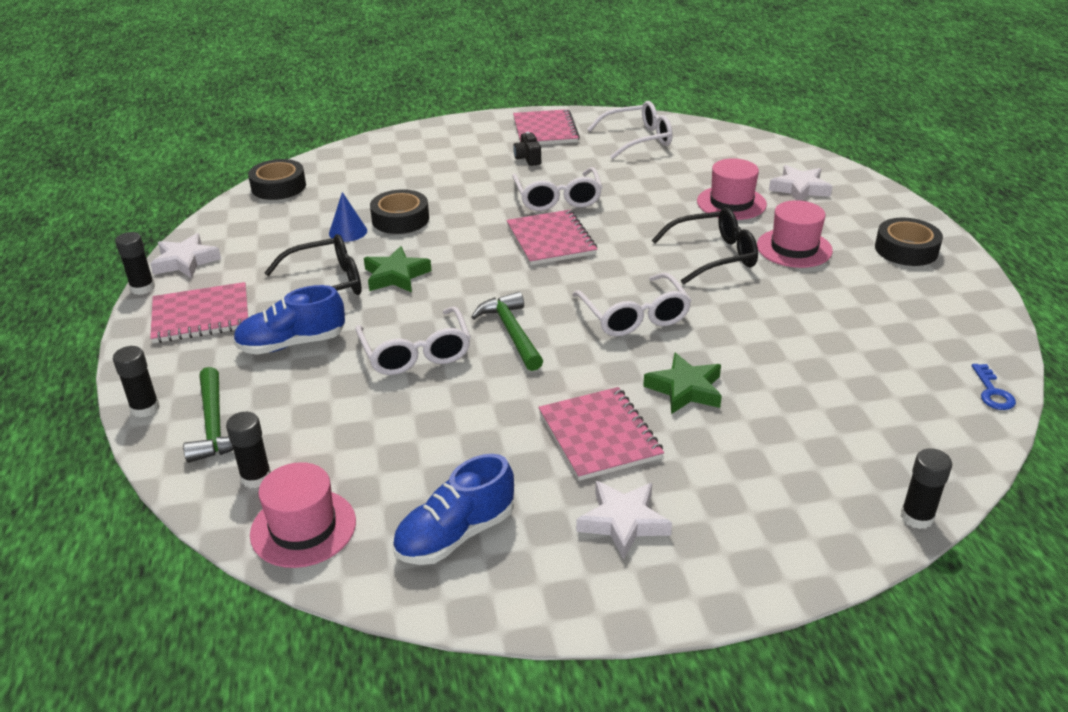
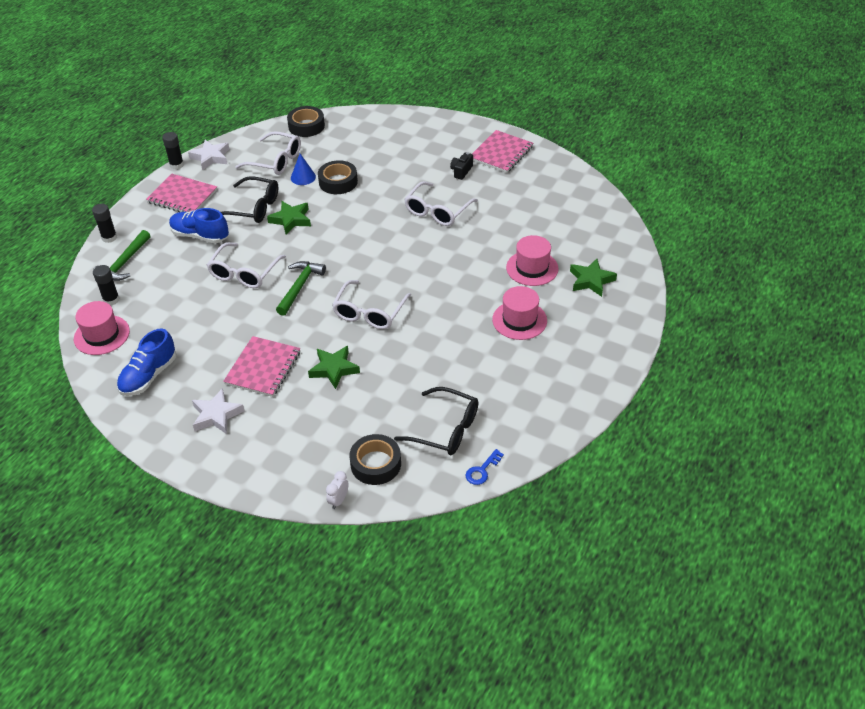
camera: 40 degrees right, 10 degrees up
(455, 535) = (149, 376): blue shoe -> blue shoe turned 60 degrees counterclockwise
(551, 240) = (395, 239): pink notebook -> none
(638, 139) = (547, 189): white glasses -> white glasses (276, 161)
(714, 256) = (466, 299): black glasses -> black glasses (446, 429)
(799, 189) = (591, 280): white star -> green star
(906, 249) = (585, 360): black tape -> black tape (375, 464)
(917, 517) = (338, 500): black glue stick -> white clock

